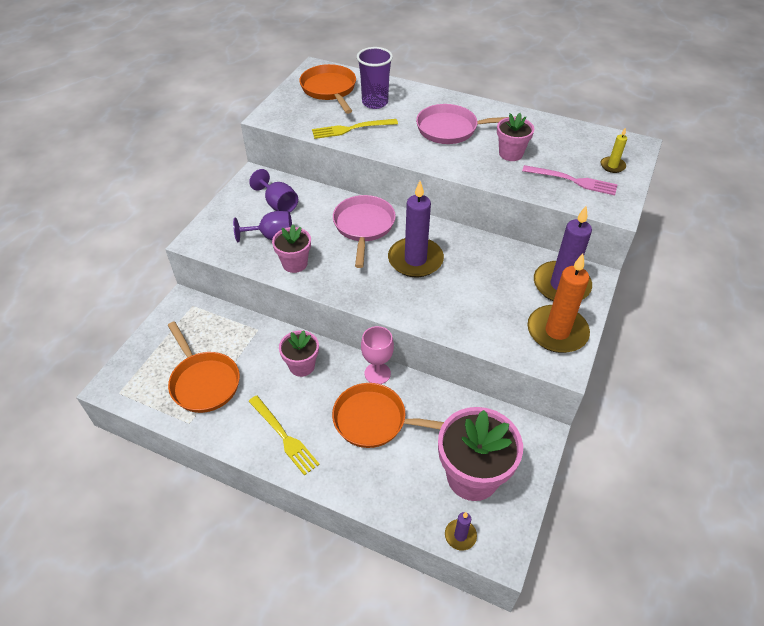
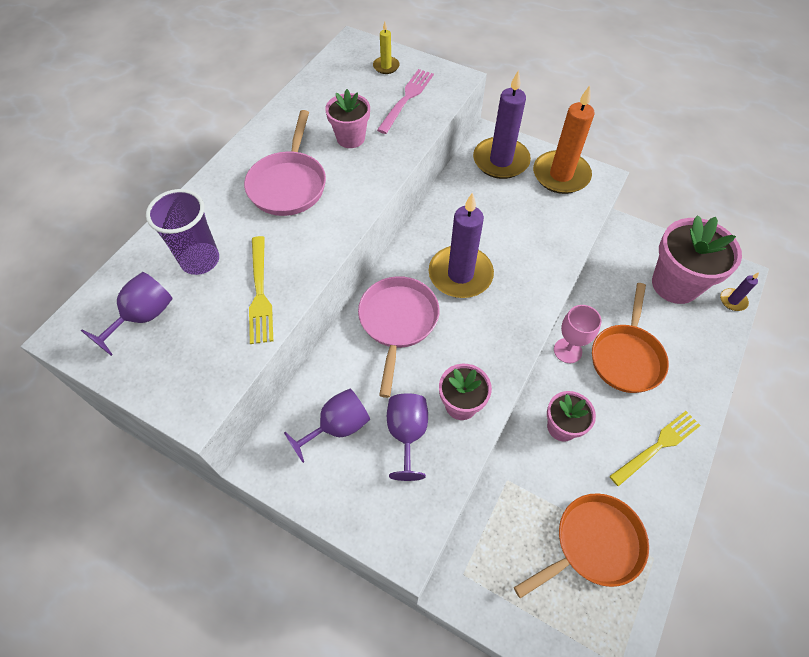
camera: 85 degrees left, 10 degrees up
(329, 90) = (143, 317): orange pan -> purple goblet
(364, 226) = (398, 322): pink pan -> pink pan turned 90 degrees clockwise

